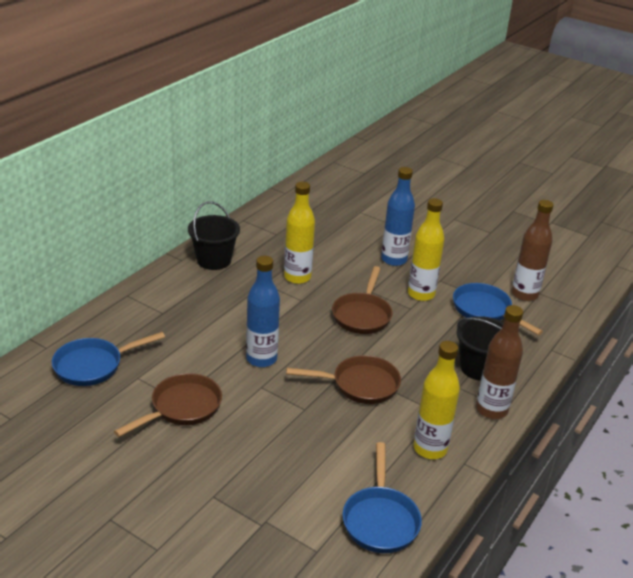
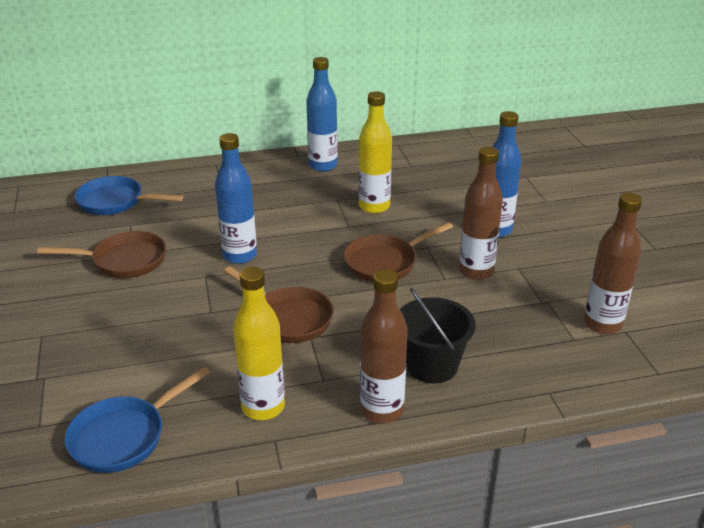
camera: 45 degrees right, 0 degrees up
(214, 260) = (323, 165): black bucket -> blue bottle
(421, 294) = (476, 271): yellow bottle -> brown bottle
(485, 310) = (526, 317): blue pan -> none

